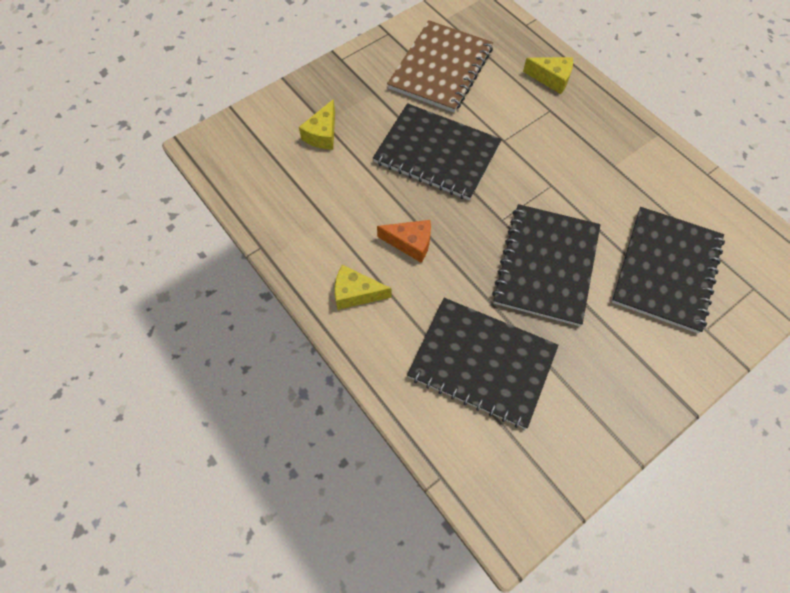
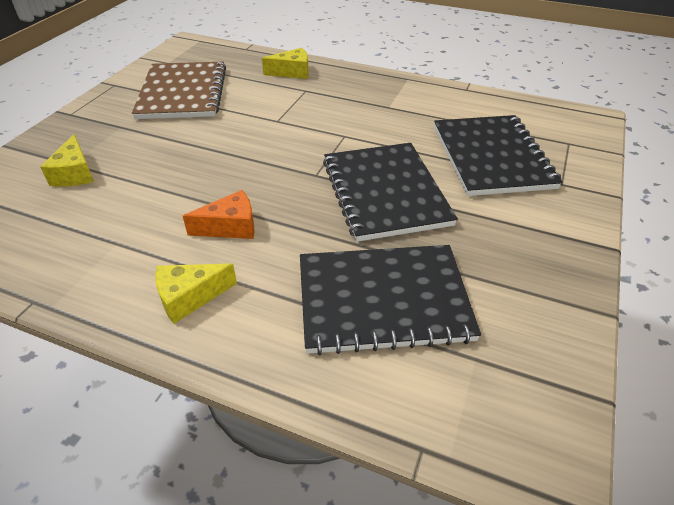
camera: 30 degrees left, 20 degrees down
(437, 153) = (216, 149): black notebook -> none

